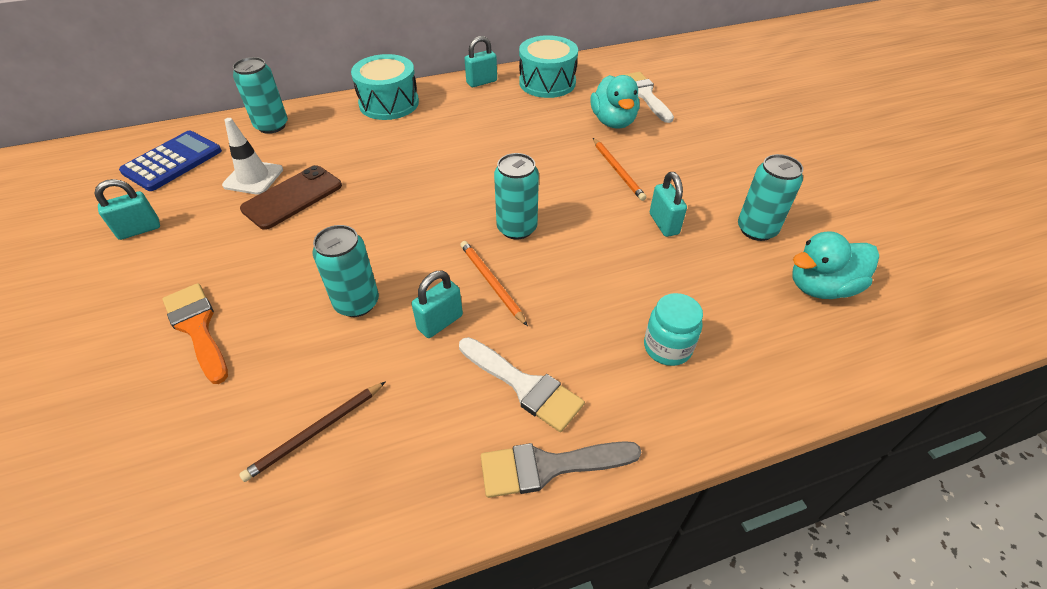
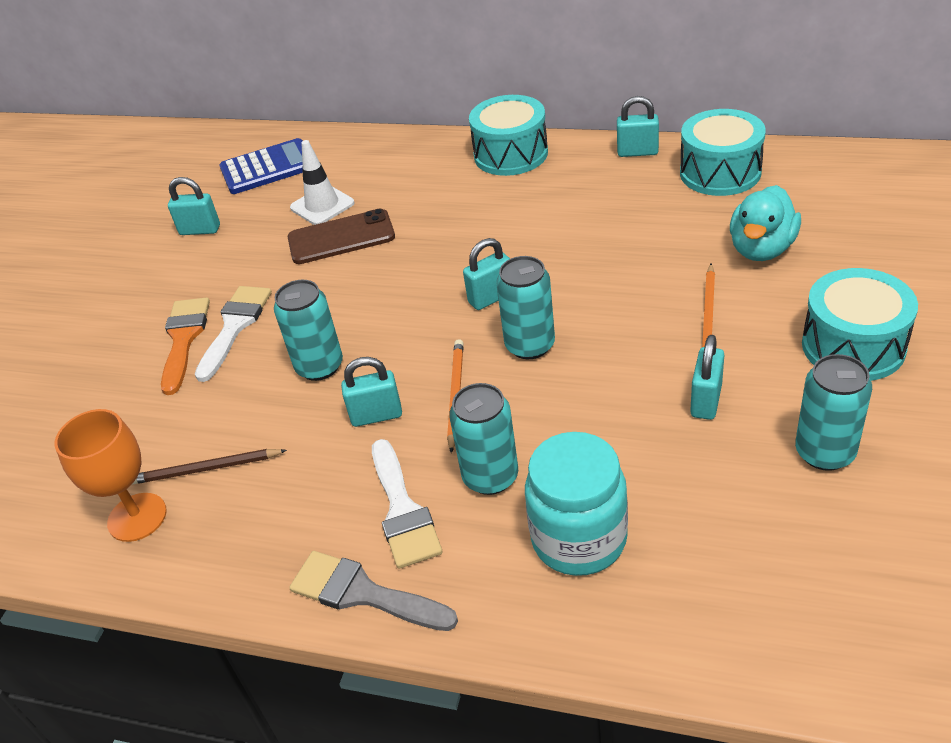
camera: 40 degrees right, 5 degrees down
(272, 126) = (377, 152): turquoise can -> turquoise can (490, 477)
(276, 509) = (137, 517): none -> orange goblet
(459, 204) = (491, 298): none -> turquoise padlock
(644, 95) = (841, 222): white brush -> white brush (235, 326)
(667, 347) = (579, 539): turquoise jar -> turquoise jar, size x1.56
(715, 163) = (853, 346): none -> turquoise drum
(821, 287) = (842, 556): turquoise duck -> none

